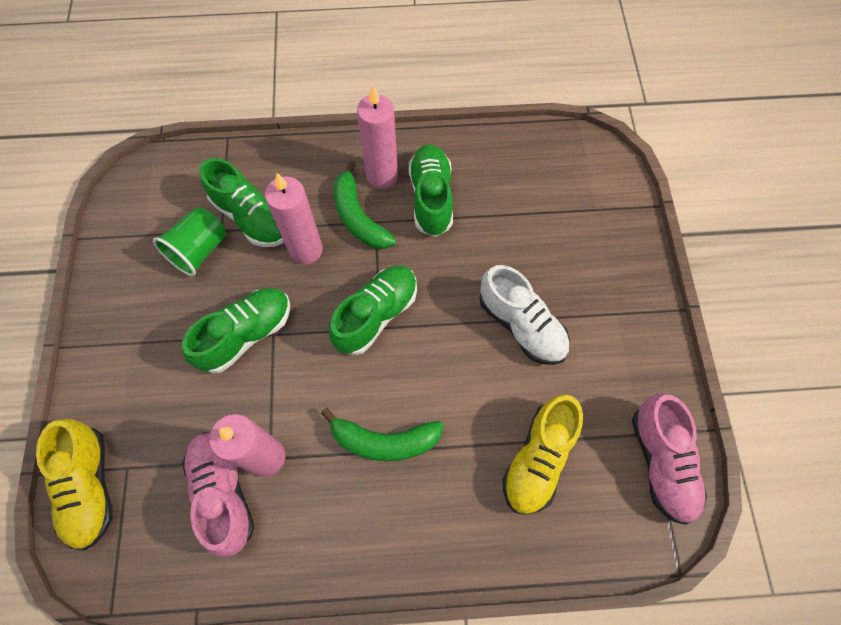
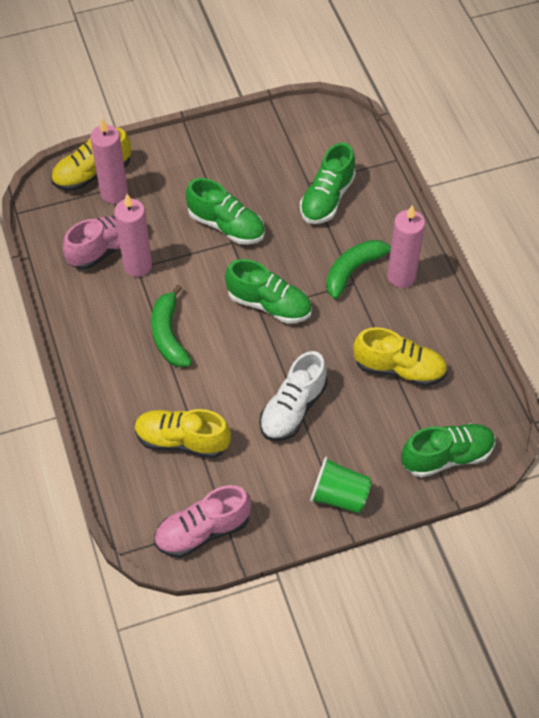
camera: 75 degrees right, 10 degrees down
(199, 250) = (286, 175): green cup -> green cup (339, 496)
(306, 250) = (310, 243): pink candle -> pink candle (114, 193)
(431, 198) = (392, 318): green shoe -> green shoe (447, 456)
(496, 209) = (399, 369): none -> yellow shoe

